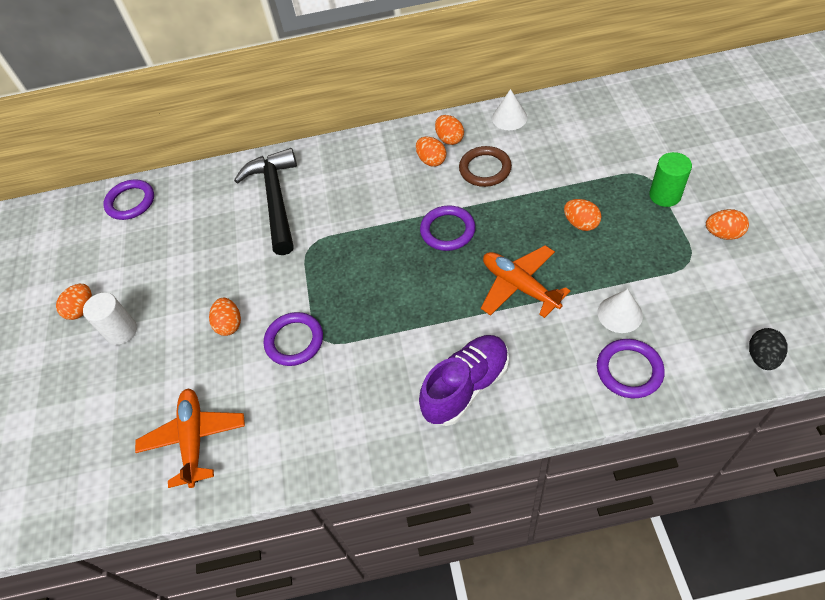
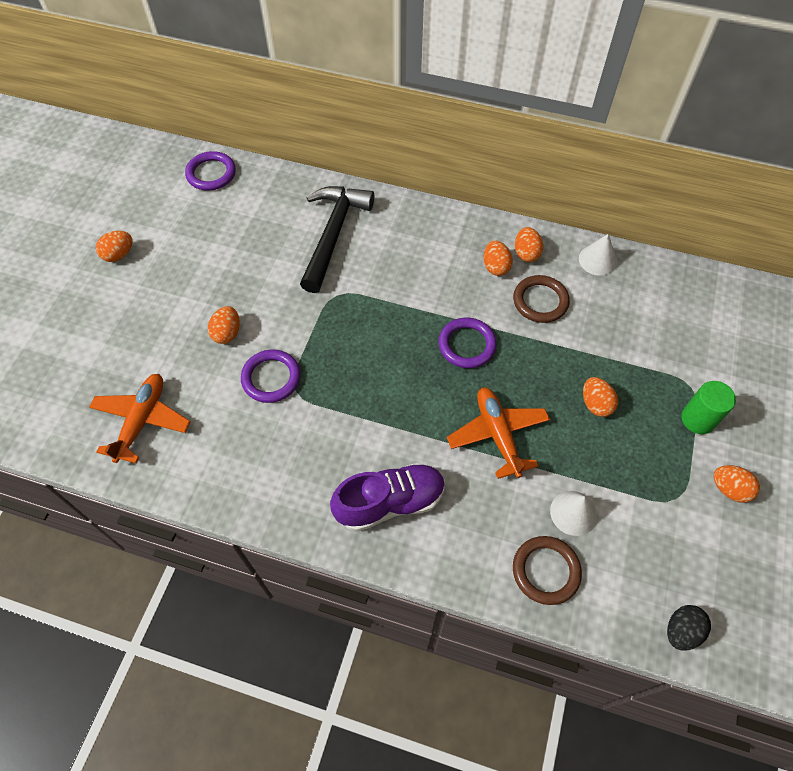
camera: 20 degrees right, 5 degrees up
(121, 331) = (138, 292): white cylinder -> none
(629, 370) = (546, 571): purple ring -> brown ring

